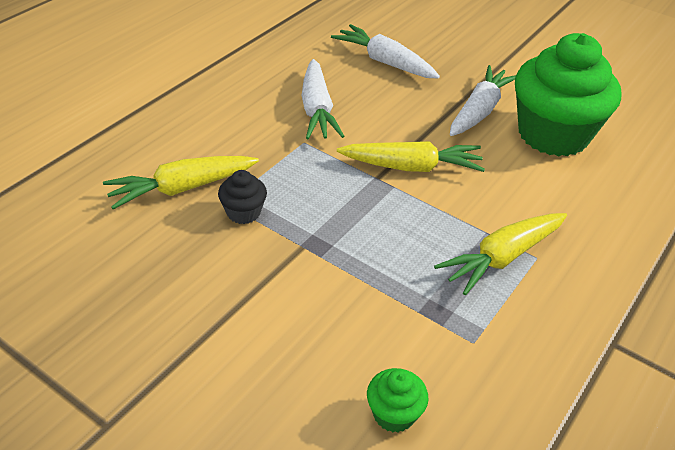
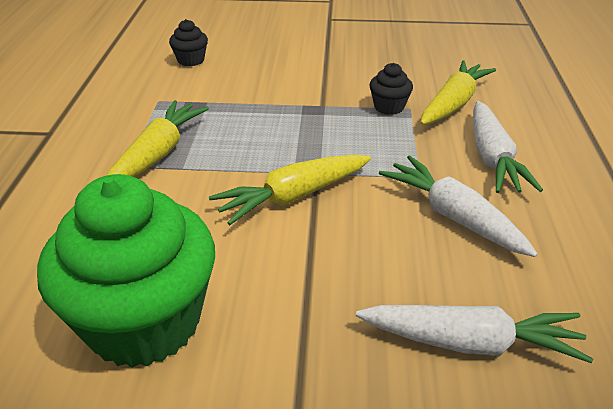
camera: 150 degrees right, 5 degrees down
(394, 414) = (191, 60): green cupcake -> black cupcake
(479, 111) = (267, 314): white carrot -> white carrot (492, 158)

